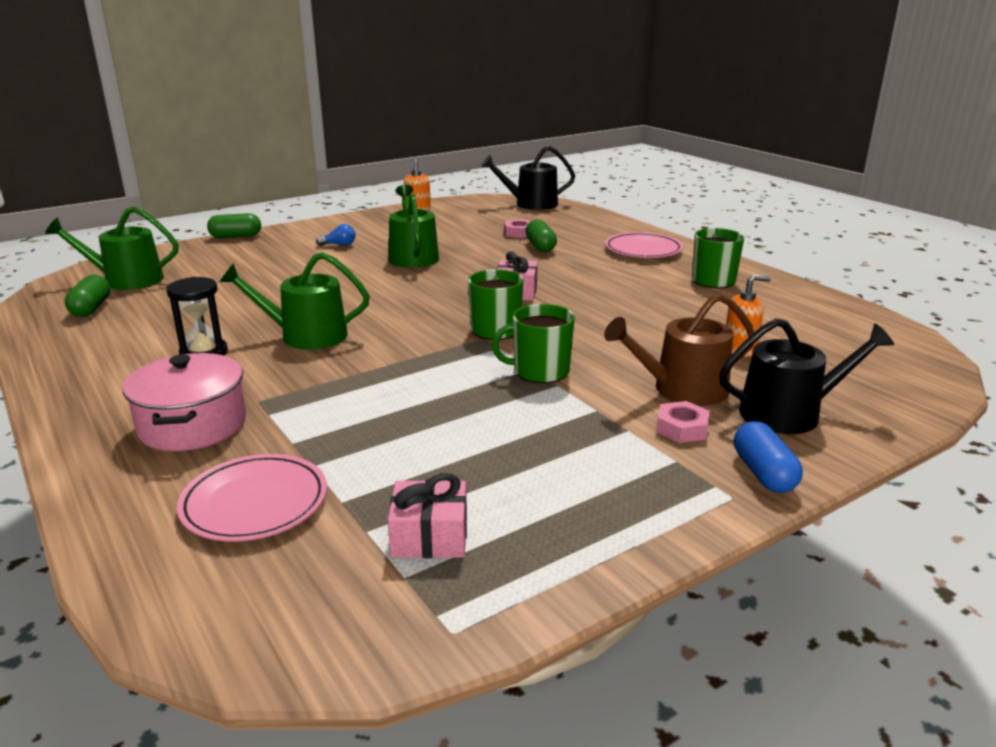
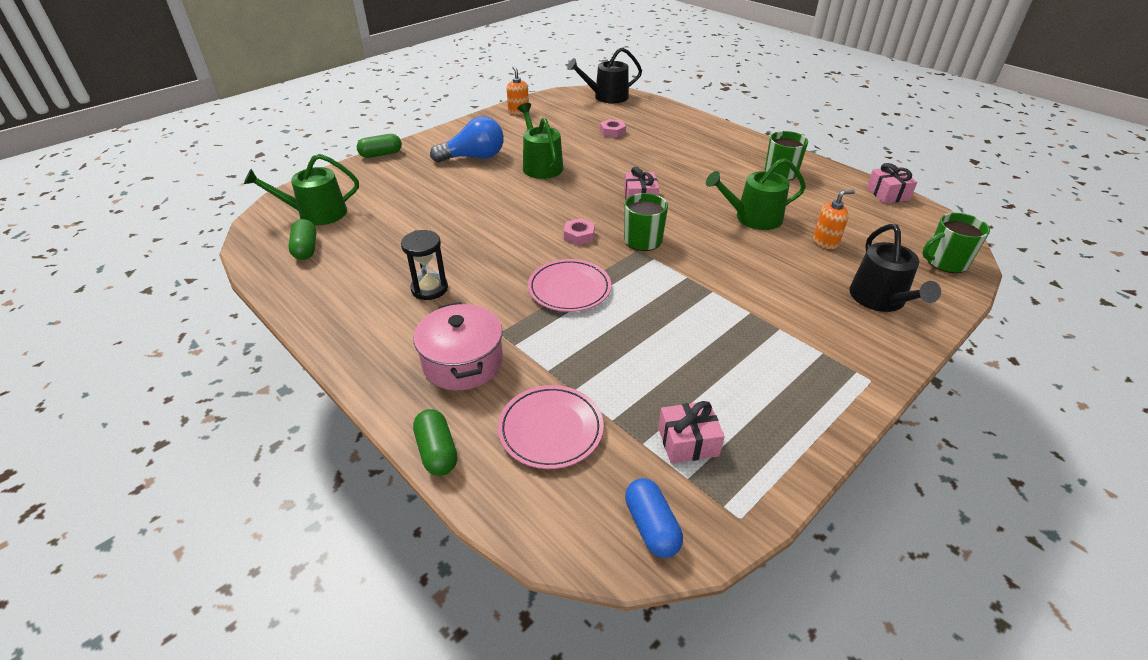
camera: 10 degrees left, 15 degrees up
(305, 336) = (500, 261): green watering can -> green watering can (753, 218)
(339, 245) = (474, 157): blue light bulb -> blue light bulb, size x2.27
(539, 371) = (694, 279): green mug -> green mug (945, 262)
(540, 247) = (636, 146): green capsule -> green capsule (437, 451)
(643, 250) = (716, 143): pink plate -> pink plate (569, 289)
(681, 389) = (800, 286): brown watering can -> none
(682, 428) = (815, 322): pink nut -> pink nut (579, 235)
(763, 473) = (883, 356): blue capsule -> blue capsule (651, 526)
(789, 413) = (880, 299): black watering can -> black watering can turned 105 degrees clockwise
(851, 309) = (887, 194): none -> pink gift

